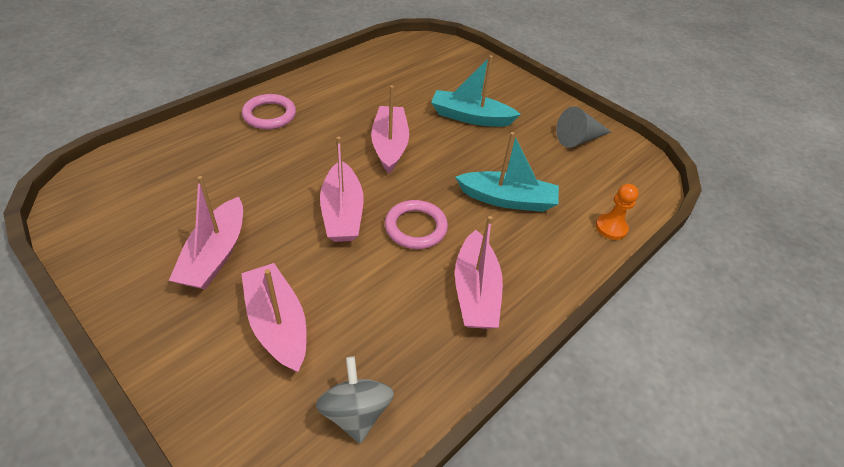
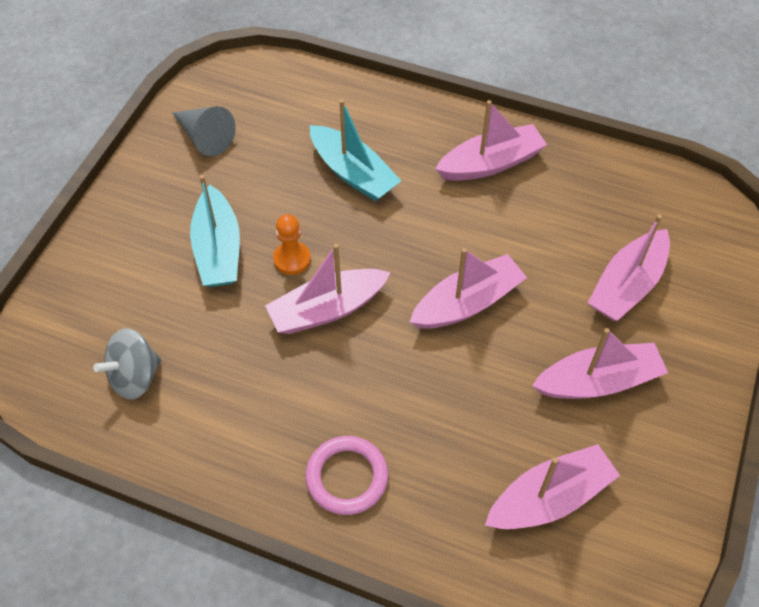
camera: 110 degrees left, 10 degrees up
(168, 187) = (549, 498): none -> pink boat
(355, 412) = (654, 198): grey spinning top -> grey spinning top (135, 377)
(416, 227) = (444, 233): pink ring -> none
(507, 199) = (353, 173): turquoise boat -> turquoise boat turned 150 degrees clockwise
(611, 228) = (343, 89): orange pawn -> orange pawn (292, 259)

